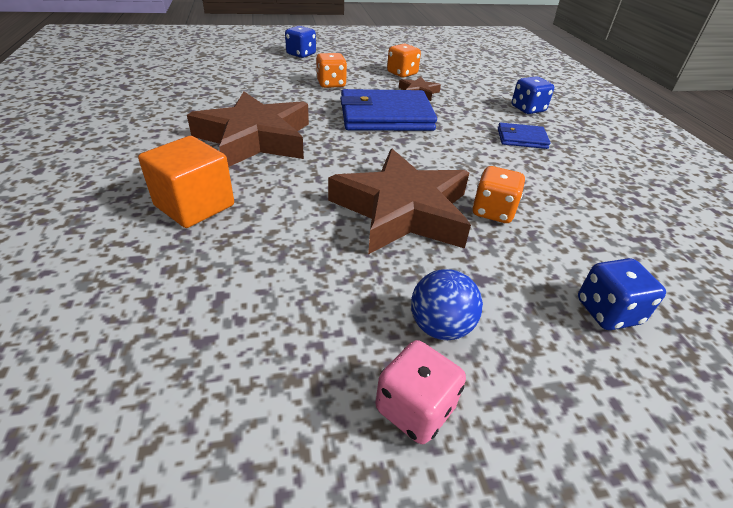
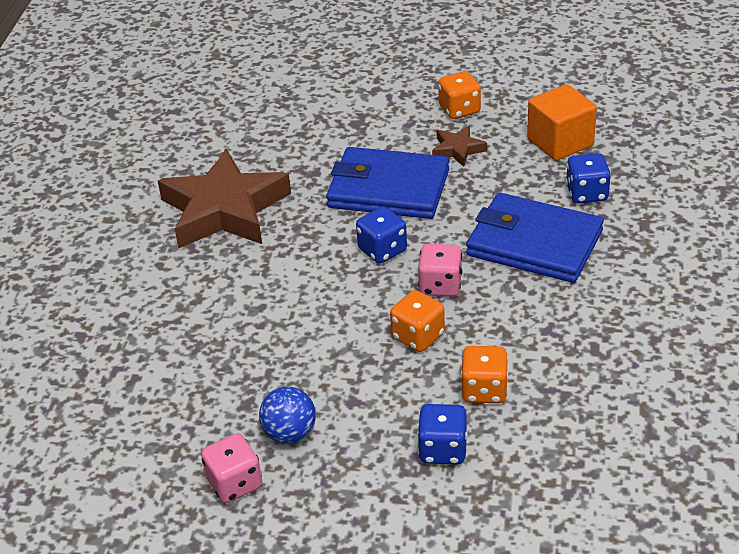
camera: 25 degrees right, 0 degrees up
(194, 205) = (139, 288): orange cube -> orange cube (560, 142)
(301, 54) = (342, 61): blue dice -> blue dice (382, 250)
(331, 84) = (351, 125): orange dice -> orange dice (484, 390)
(402, 210) = (326, 322): brown star -> none
(478, 172) = (440, 285): none -> pink dice
(521, 138) = (534, 243): blue wallet -> blue wallet, size x2.00

